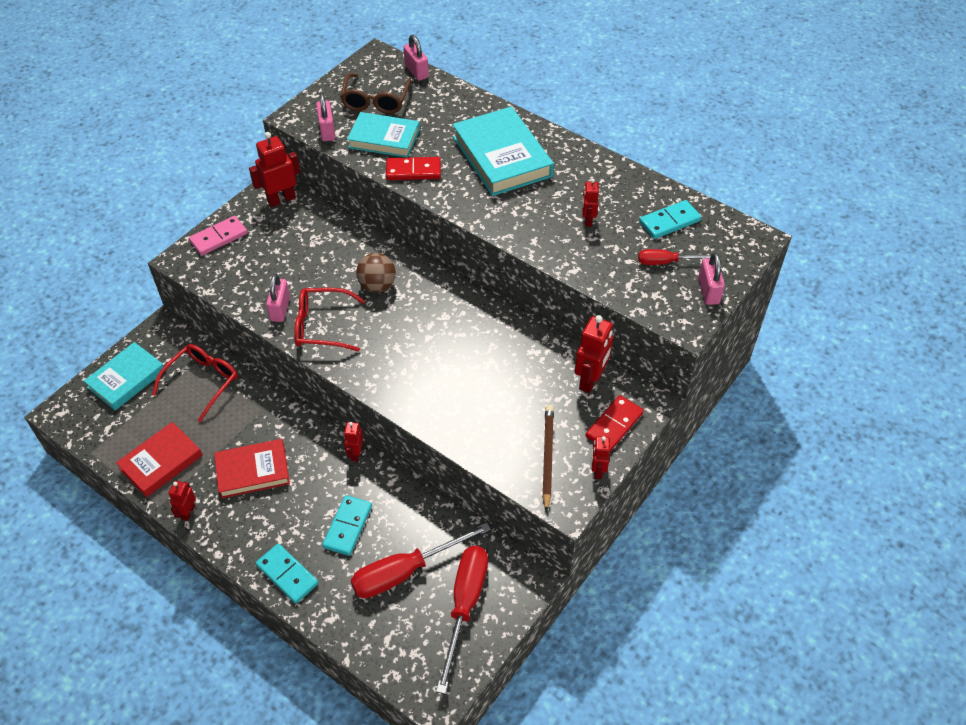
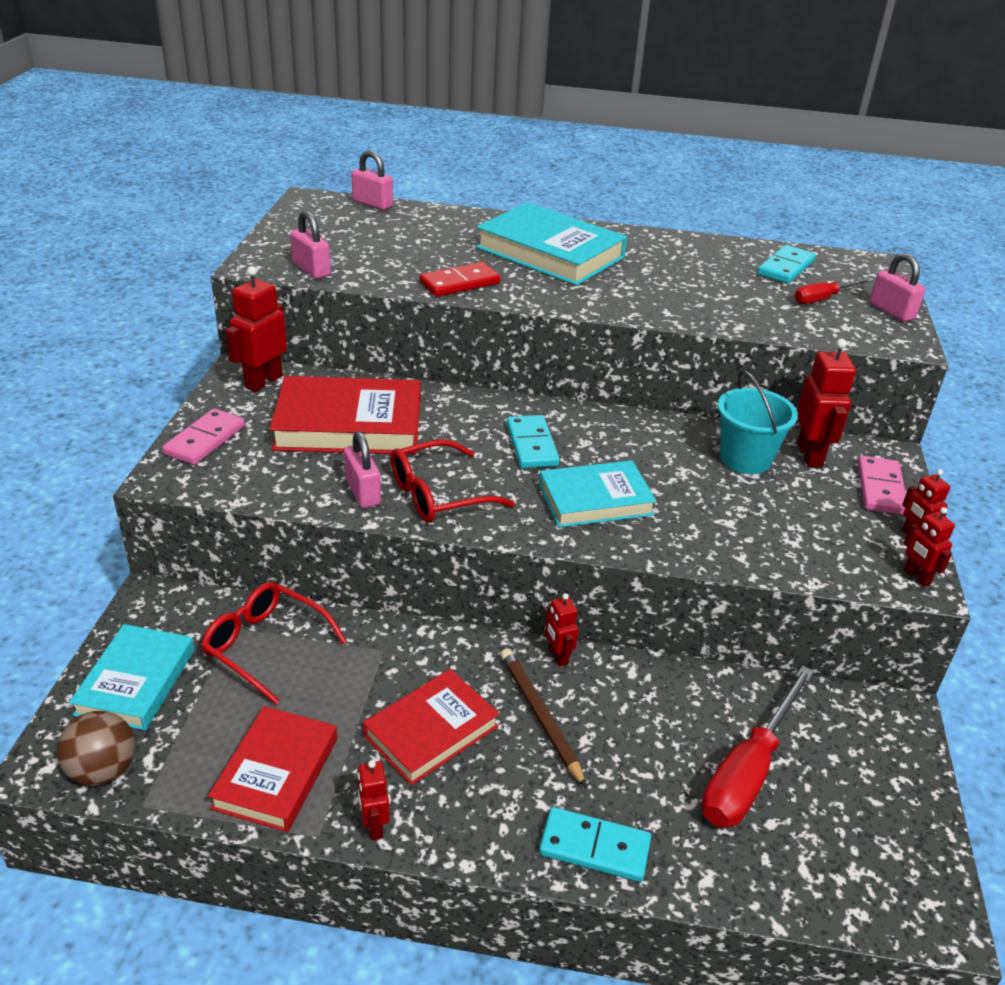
camera: 30 degrees left, 15 degrees down
(202, 382) = (265, 645): red glasses -> red glasses turned 60 degrees counterclockwise
(308, 252) = (349, 425): none -> red book
(347, 526) = (624, 748): turquoise domino -> turquoise domino (531, 445)
(376, 101) = (348, 234): brown glasses -> none
(377, 285) = (472, 434): brown ball -> brown ball (103, 770)
(384, 139) = (393, 263): turquoise book -> turquoise book (595, 500)
(465, 606) = (858, 781): red screwdriver -> none
(541, 367) = (745, 459): none -> turquoise bucket
(547, 457) = (848, 543): brown pencil -> brown pencil (540, 716)
(587, 220) = (703, 284): red robot -> red robot (916, 577)
(614, 425) = (880, 488): red domino -> pink domino

